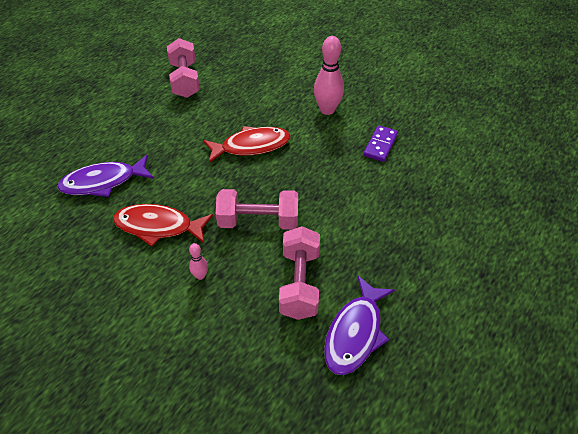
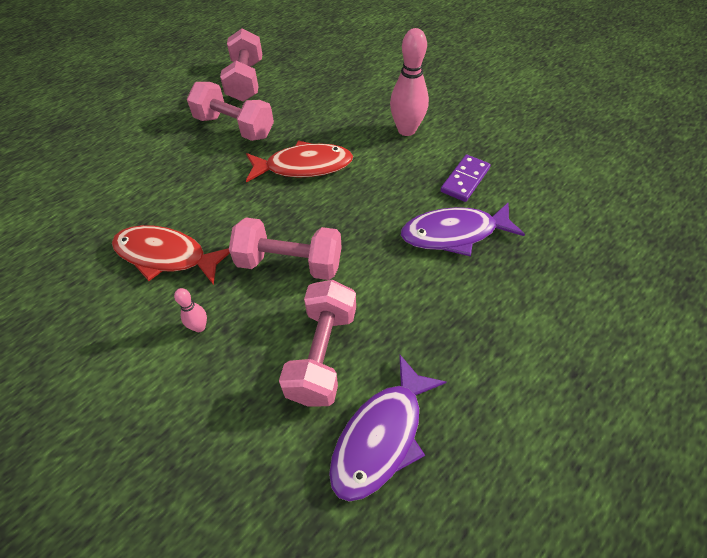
camera: 10 degrees right, 5 degrees up
(103, 182) = (118, 193): purple fish -> purple fish (454, 234)
(186, 119) = (234, 127): none -> pink dumbbell

